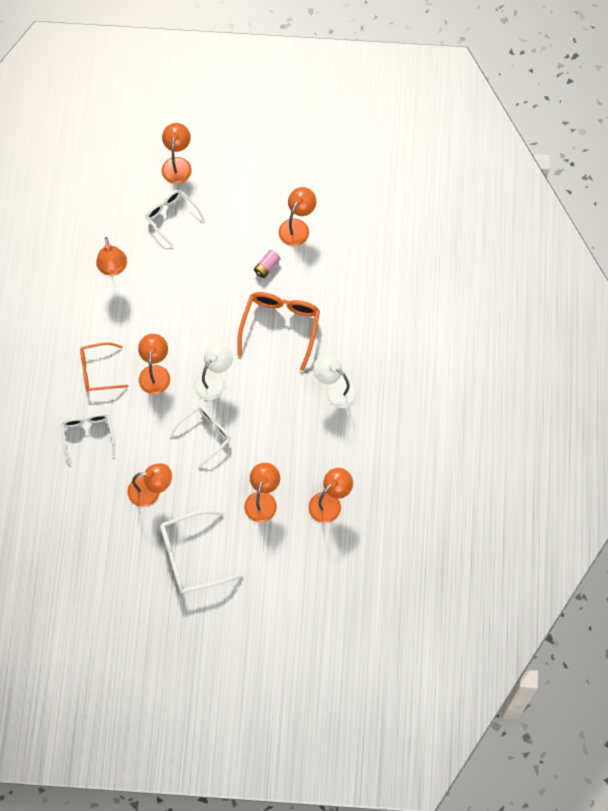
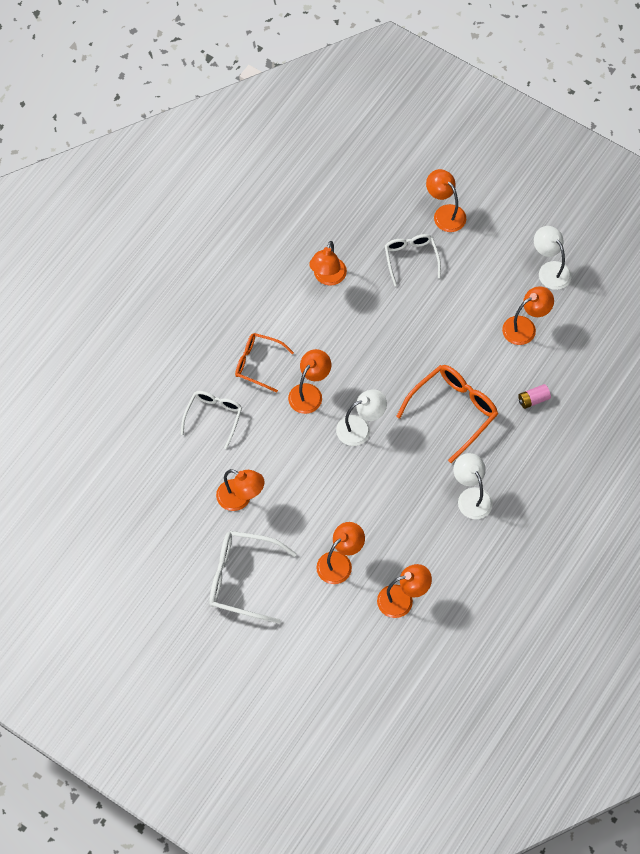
camera: 30 degrees right, 5 degrees down
(177, 164) = (445, 213): orange lamp -> orange lamp turned 75 degrees counterclockwise
(205, 435) = (322, 473): white glasses -> none
(267, 267) = (473, 349): pink battery -> pink battery (533, 400)
(290, 169) = (550, 270): none -> white lamp

